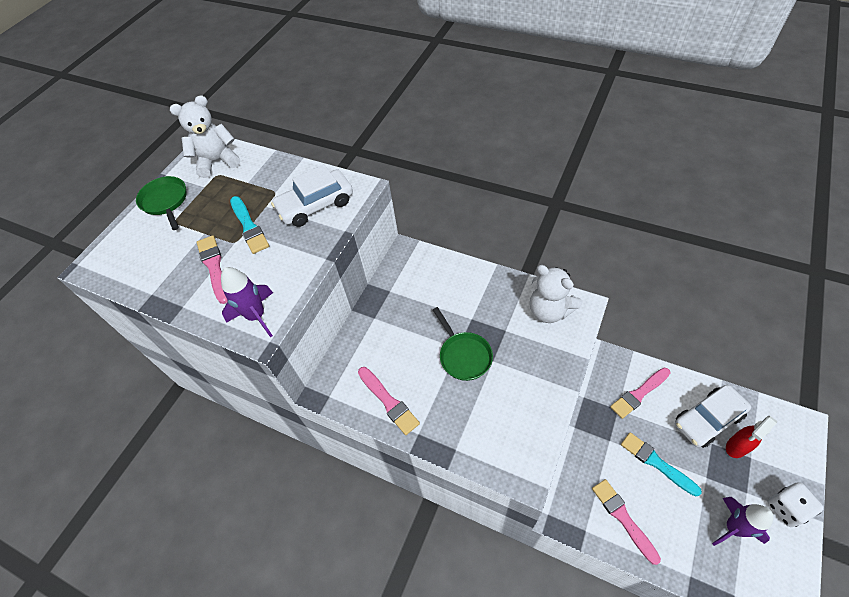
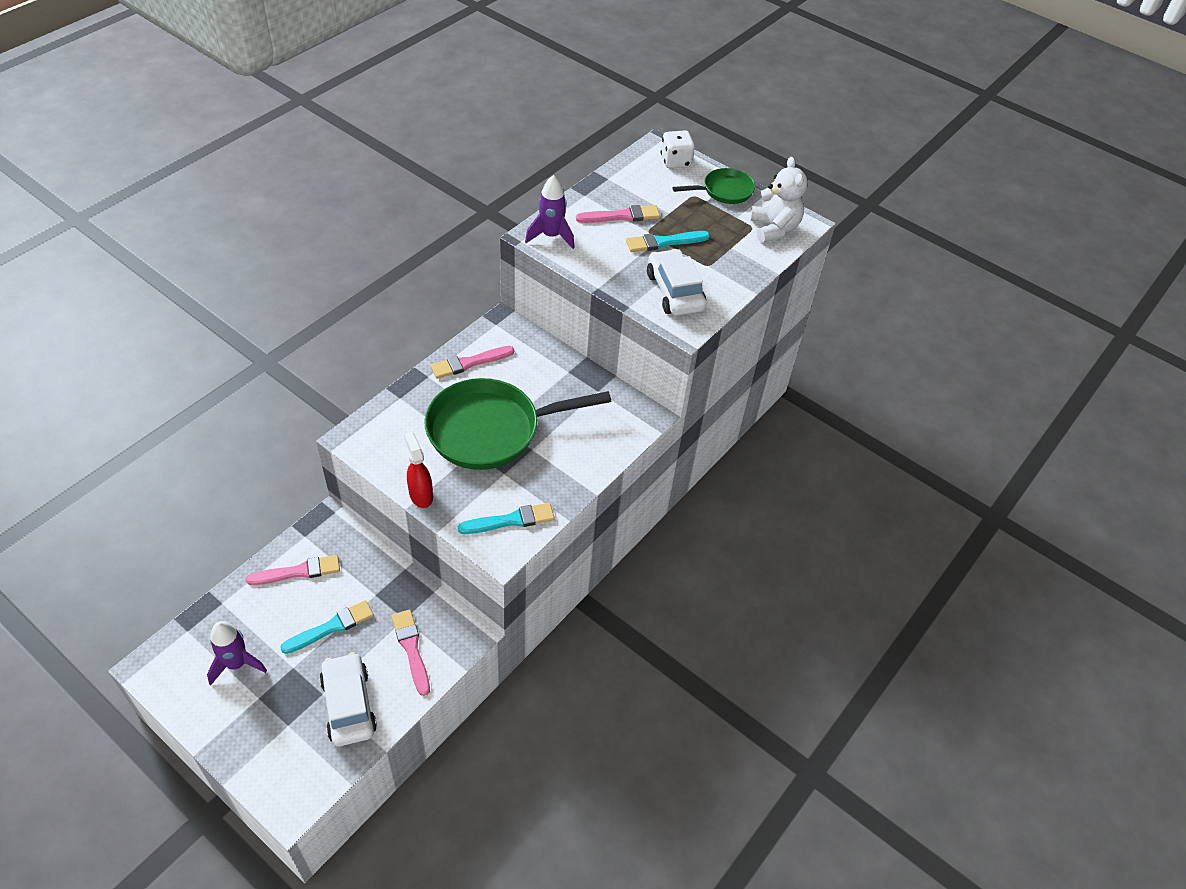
camera: 95 degrees right, 5 degrees down
(463, 355) = (490, 430): green pan -> green pan, size x1.97
(549, 310) = (510, 520): white teddy bear -> turquoise brush
(736, 447) = (306, 717): red spray bottle -> red spray bottle (421, 495)
(786, 508) = (224, 727): white dice -> white dice (675, 161)

